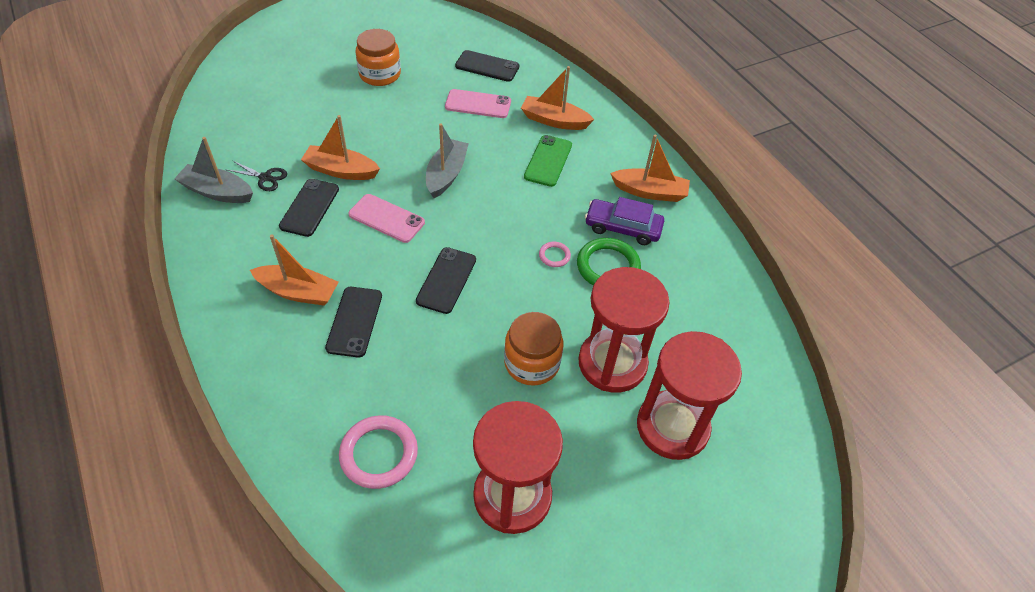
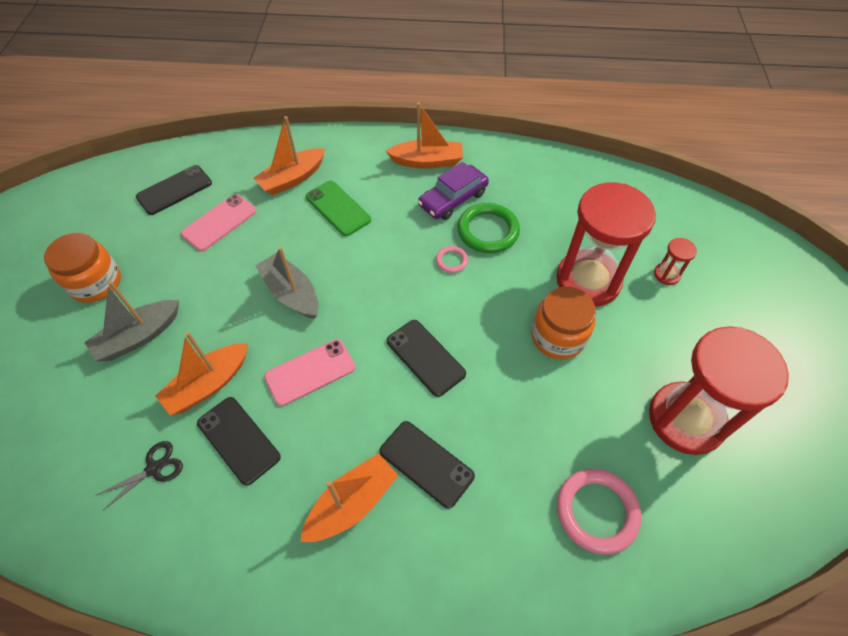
camera: 55 degrees left, 5 degrees up
(217, 192) = (132, 534): grey boat -> grey boat (139, 336)
(650, 192) = (427, 161): orange boat -> orange boat turned 45 degrees clockwise
(672, 427) = (666, 274): red hourglass -> red hourglass, size x0.41

